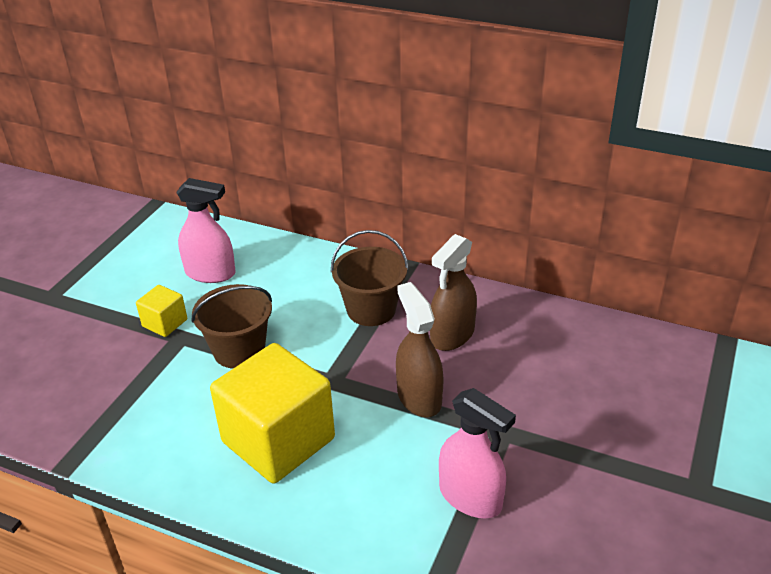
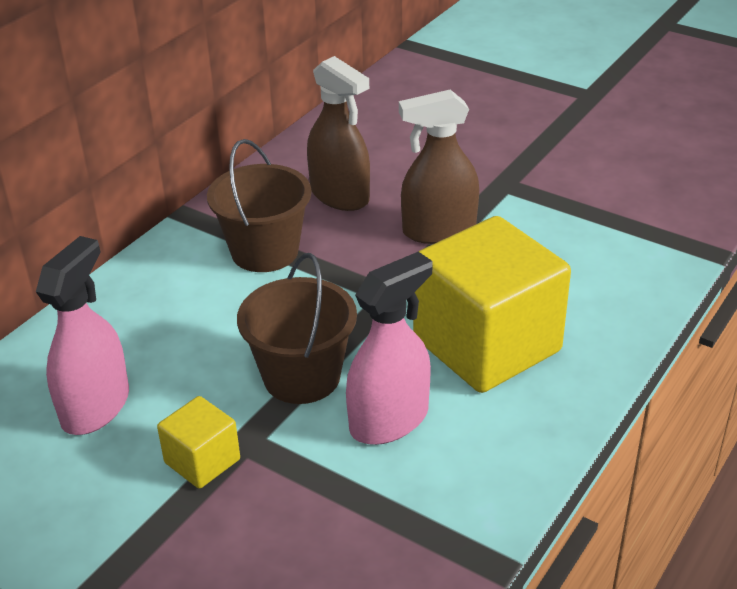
camera: 80 degrees left, 0 degrees up
(470, 497) = (590, 214): pink spray bottle -> pink spray bottle (389, 420)

